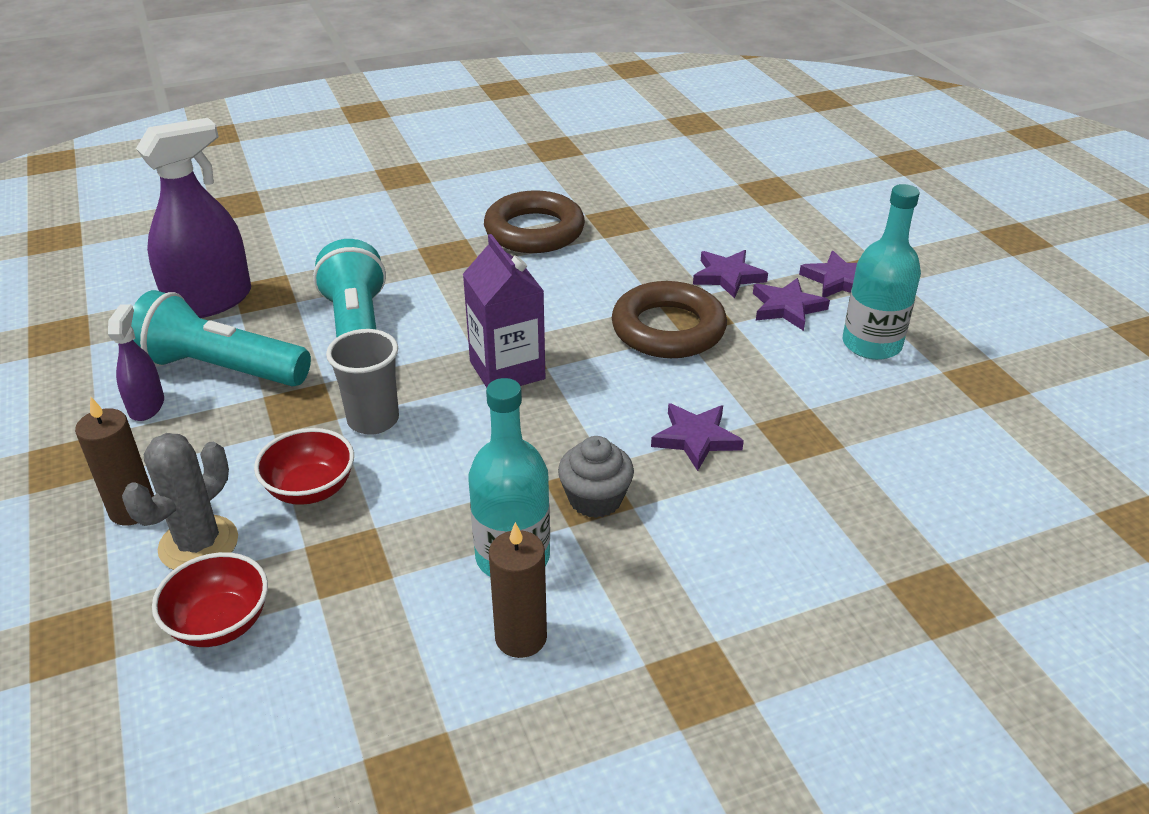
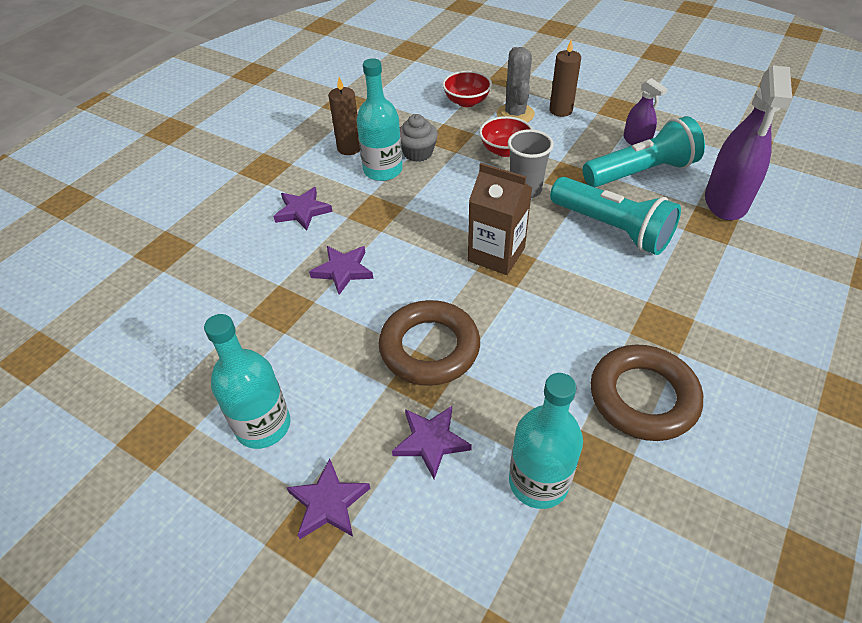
camera: 145 degrees right, 10 degrees up
(507, 370) = (496, 254): purple carton -> brown carton
(595, 499) = (369, 211): grey cupcake -> grey cupcake (418, 153)
(668, 229) = (538, 482): none -> turquoise bottle
(787, 308) = (355, 430): purple star -> purple star (302, 211)

